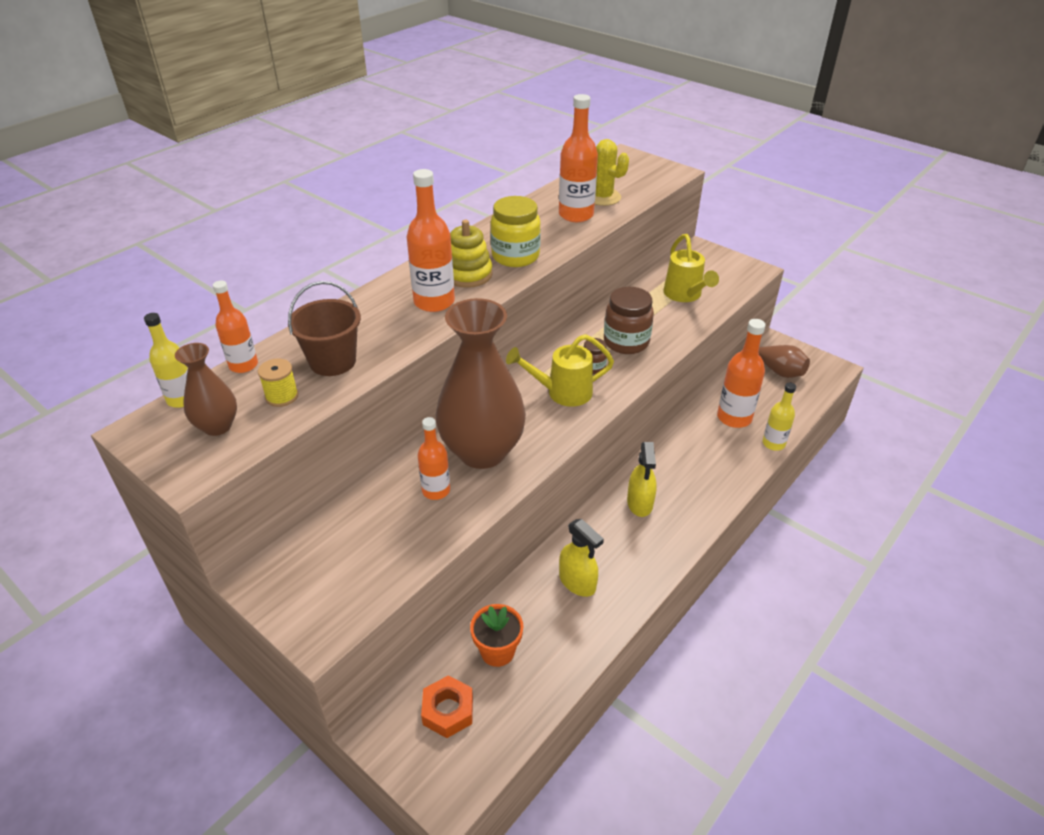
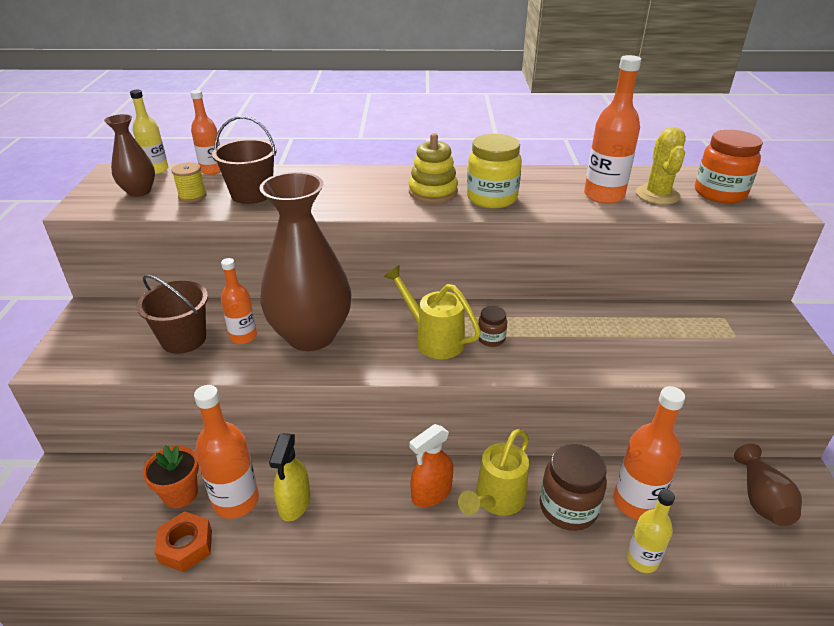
camera: 50 degrees right, 5 degrees down
(394, 529) = (183, 339): none -> brown bucket
(434, 302) = (375, 195): orange bottle -> orange bottle (236, 501)
(448, 711) = (102, 499): orange nut -> orange nut (186, 546)
(626, 342) = (554, 340): brown jar -> brown jar (568, 508)
(631, 178) = (719, 193): none -> orange jar
(640, 503) = (431, 493): yellow spray bottle -> orange spray bottle
(685, 295) = (683, 340): yellow watering can -> yellow watering can (496, 500)

